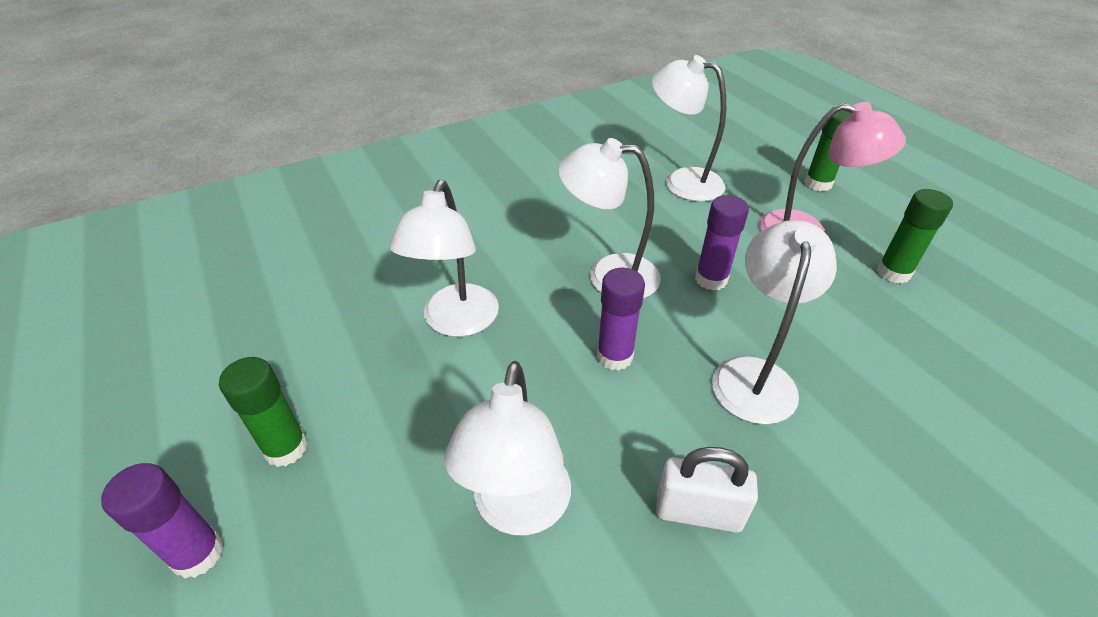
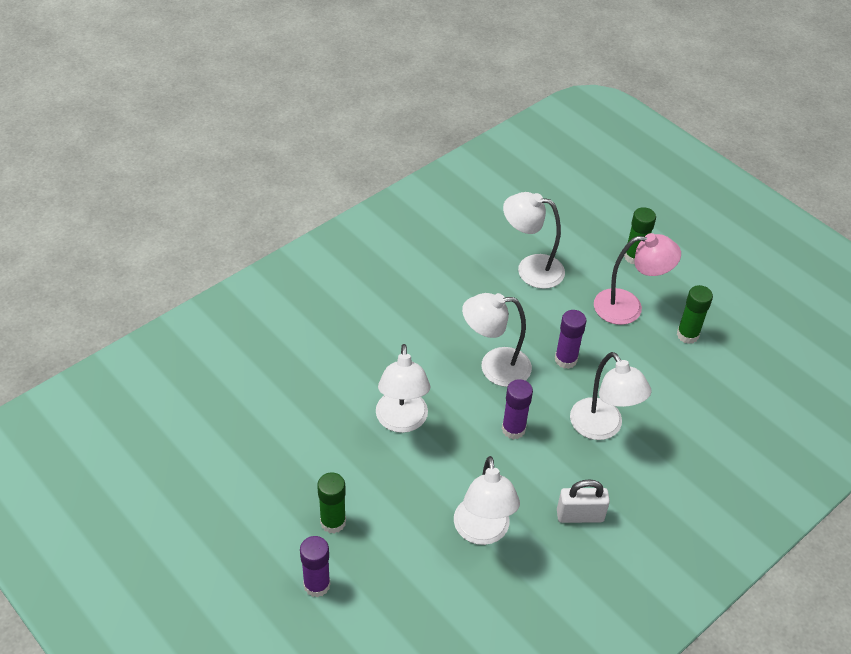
camera: 15 degrees left, 5 degrees up
(754, 375) = (602, 428): white lamp -> white lamp turned 150 degrees clockwise

